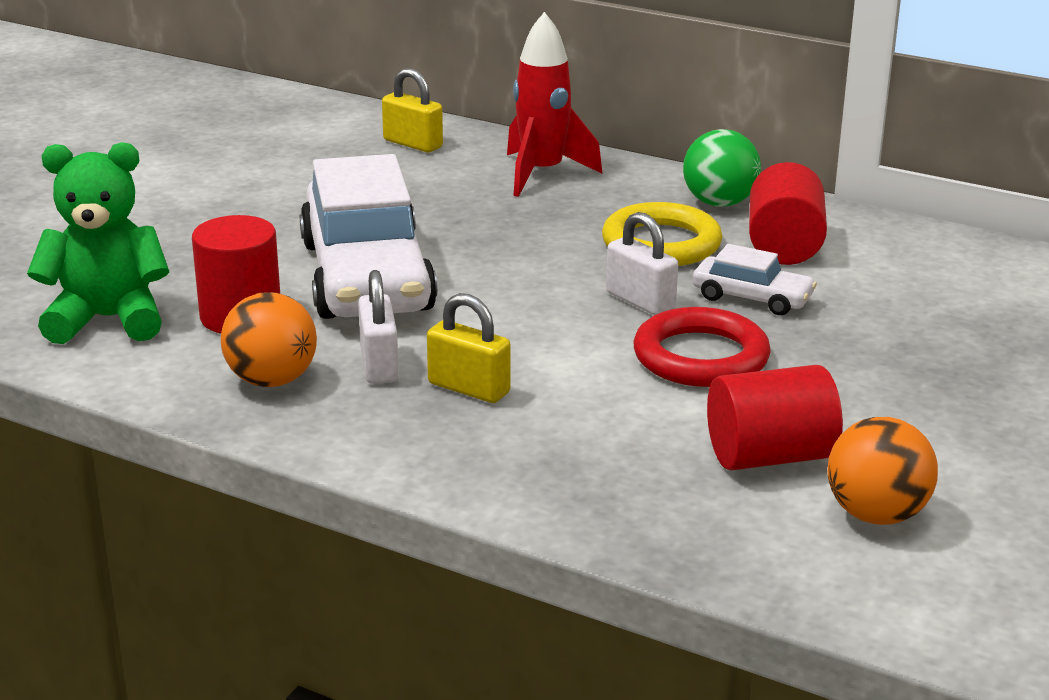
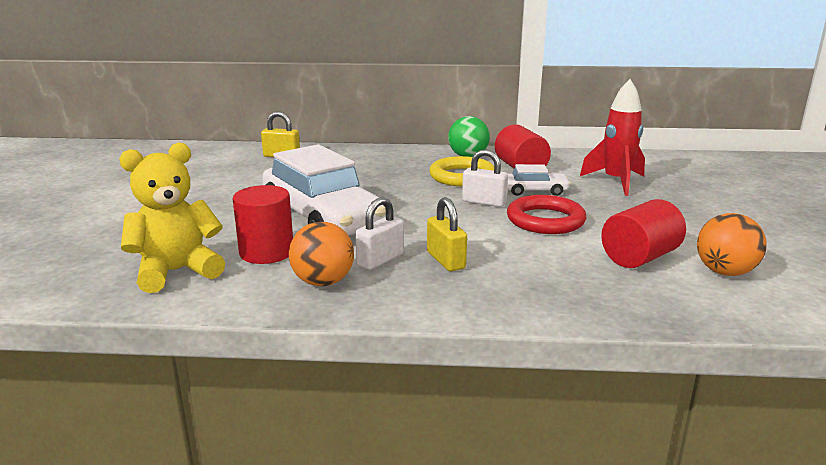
camera: 25 degrees left, 5 degrees down
(108, 319) = (176, 271): green teddy bear -> yellow teddy bear
(379, 365) = (380, 260): white padlock -> white padlock turned 75 degrees clockwise
(469, 388) = (446, 260): yellow padlock -> yellow padlock turned 60 degrees clockwise
(542, 174) = (366, 158): red rocket -> red rocket (616, 182)

